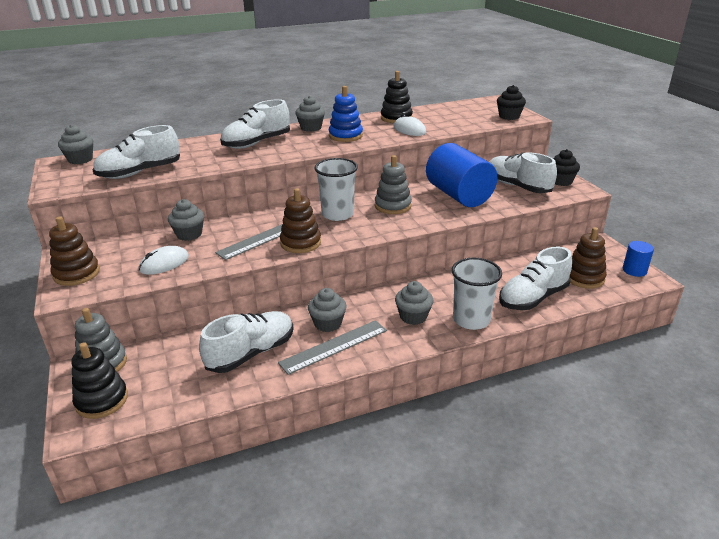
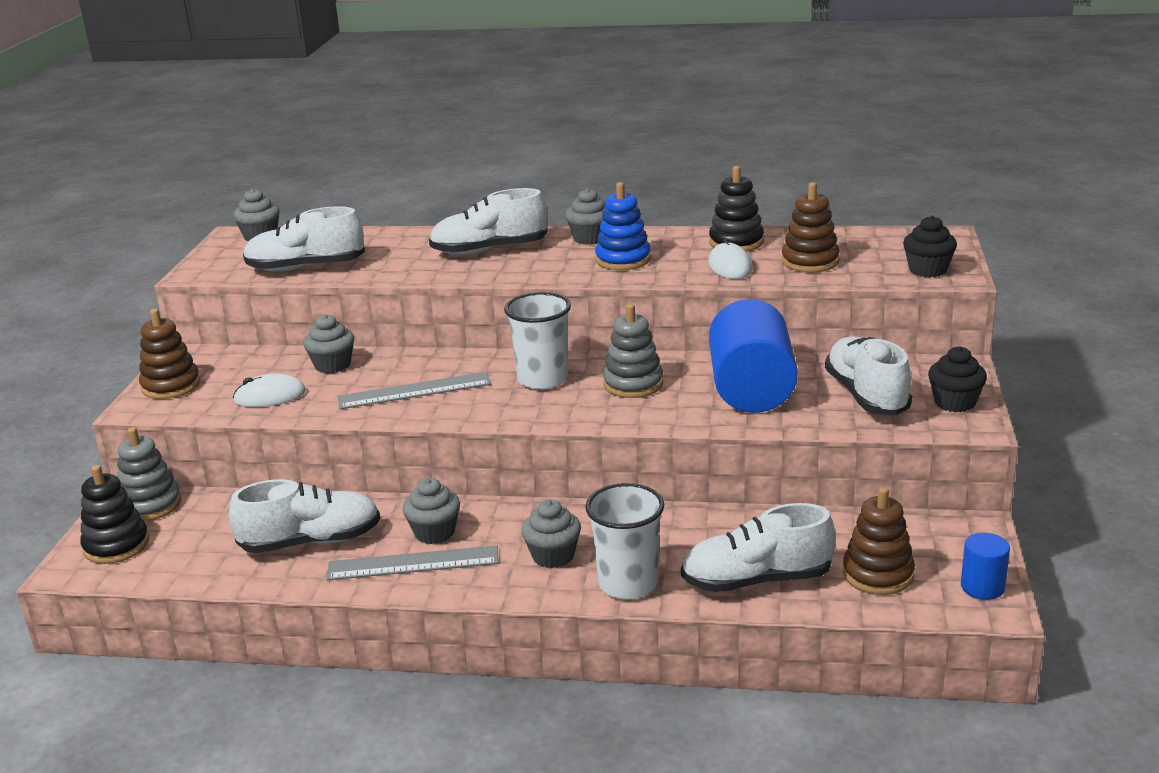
camera: 30 degrees right, 5 degrees down
(300, 243) = (451, 409): brown stacking toy -> brown stacking toy (810, 262)

